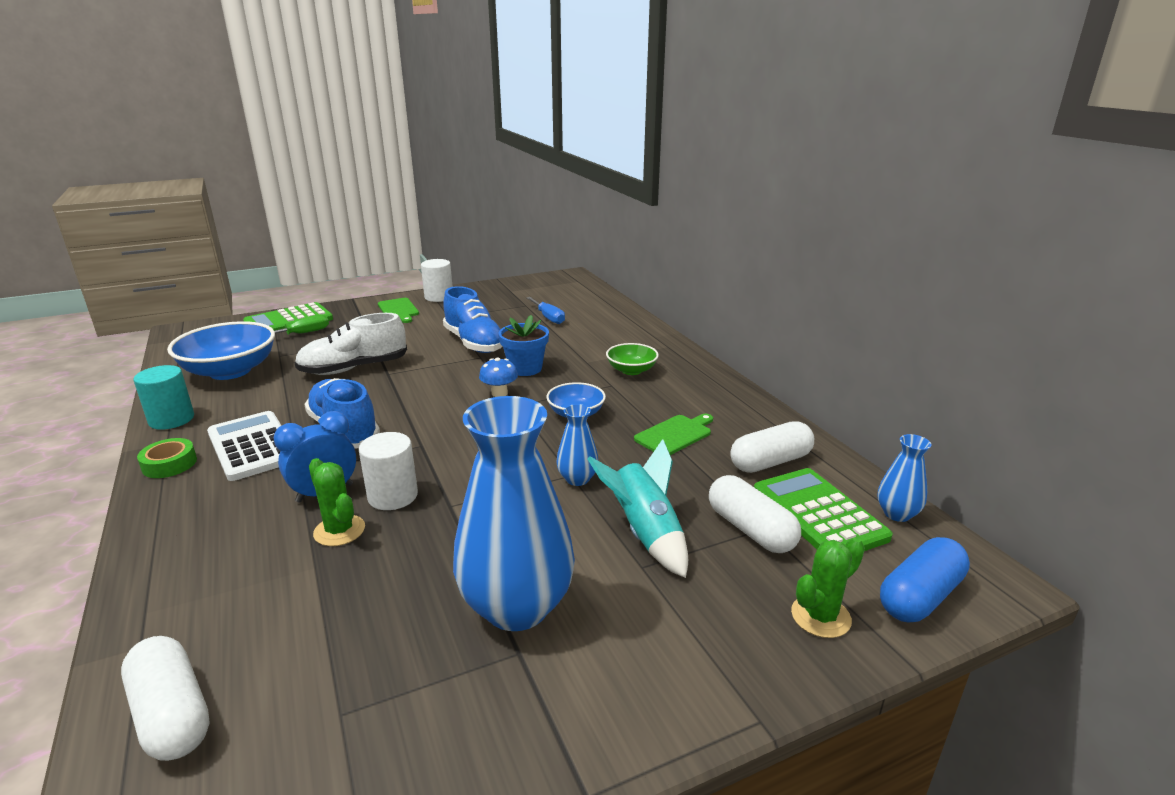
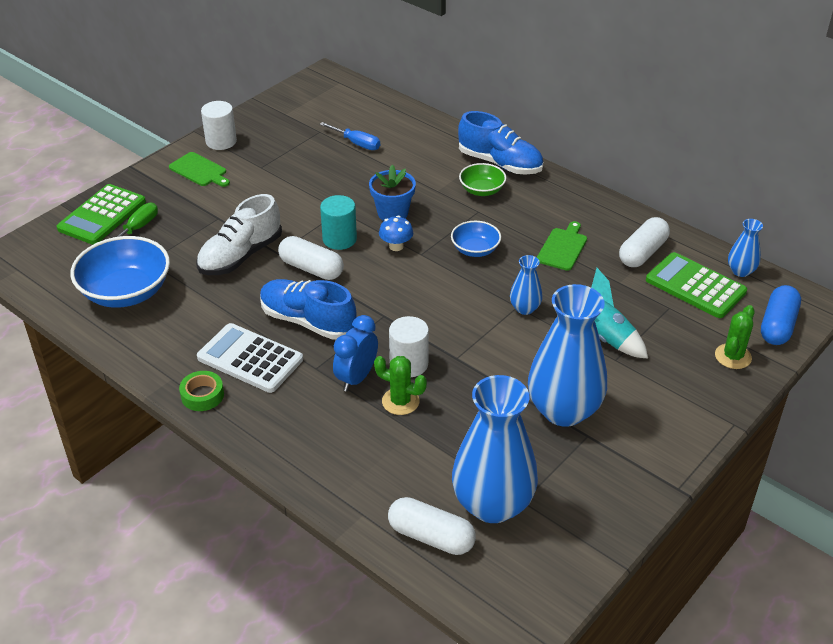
camera: 25 degrees left, 15 degrees up
(171, 419) = (144, 357): turquoise cylinder -> turquoise cylinder (339, 239)
(297, 701) = (492, 504): none -> blue vase
(474, 343) = (318, 195): blue shoe -> blue shoe (500, 163)
(750, 530) = (662, 312): white capsule -> white capsule (311, 268)

